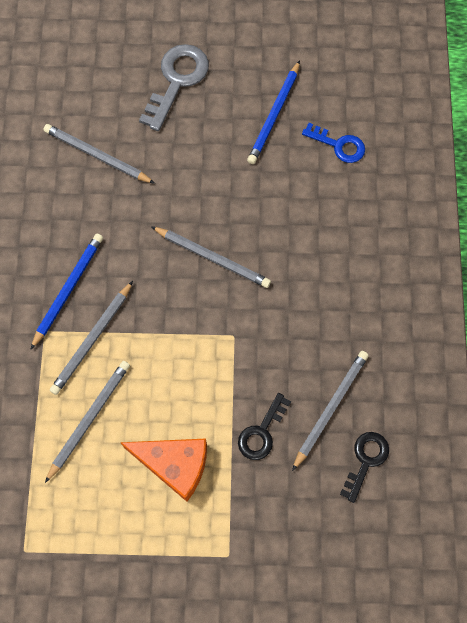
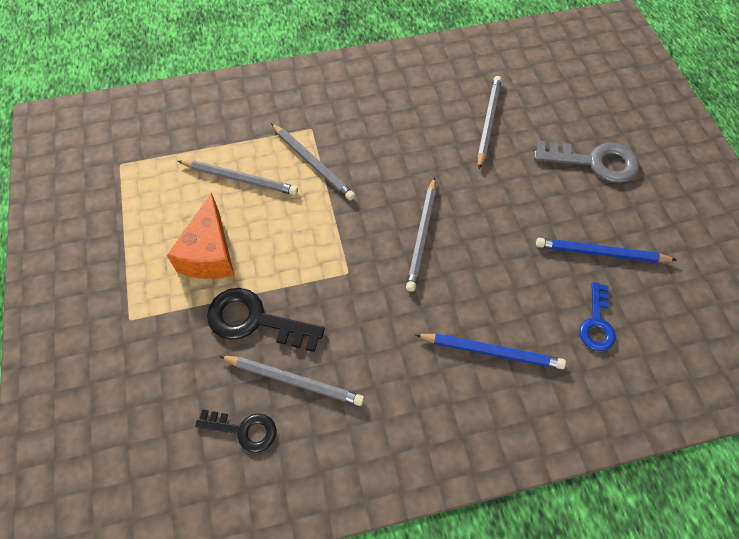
camera: 75 degrees right, 10 degrees down
(68, 289) = (353, 134): blue pencil -> blue pencil (491, 351)
(92, 340) = (313, 163): grey pencil -> grey pencil turned 150 degrees counterclockwise
(261, 432) = (255, 320): black key -> black key, size x1.60

